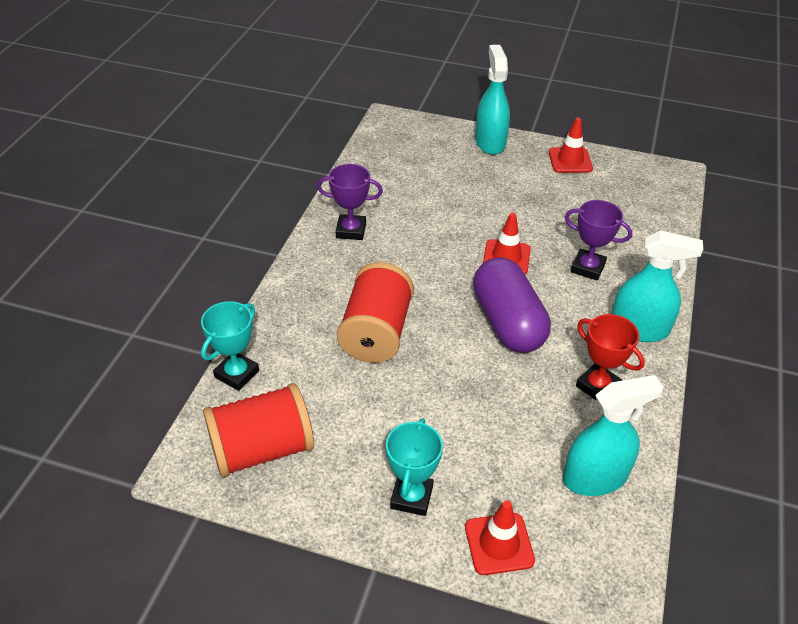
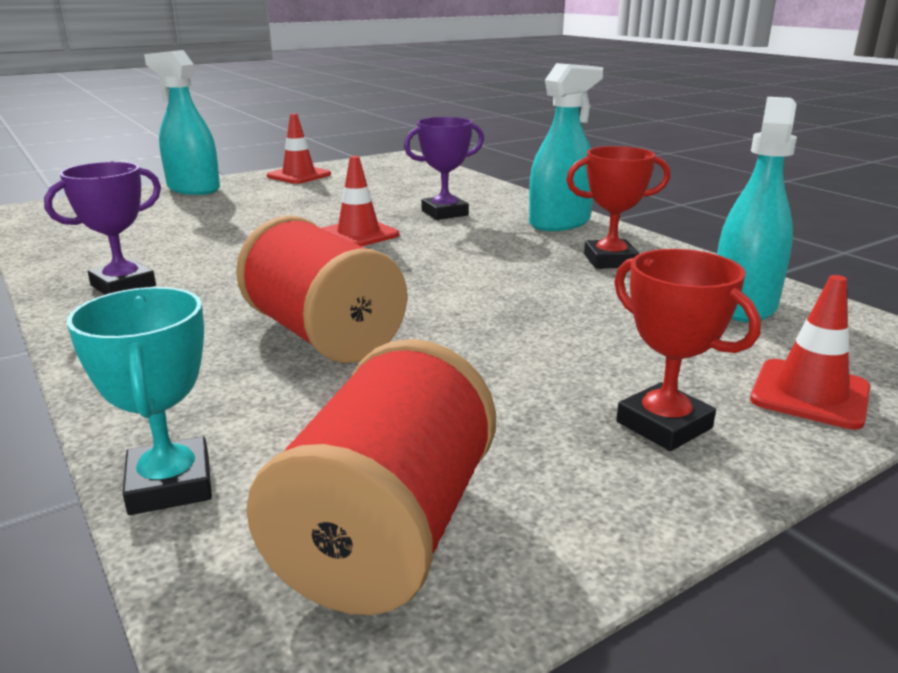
camera: 50 degrees left, 20 degrees down
(411, 497) = (664, 425): turquoise trophy -> red trophy
(508, 322) = (450, 264): purple capsule -> none

